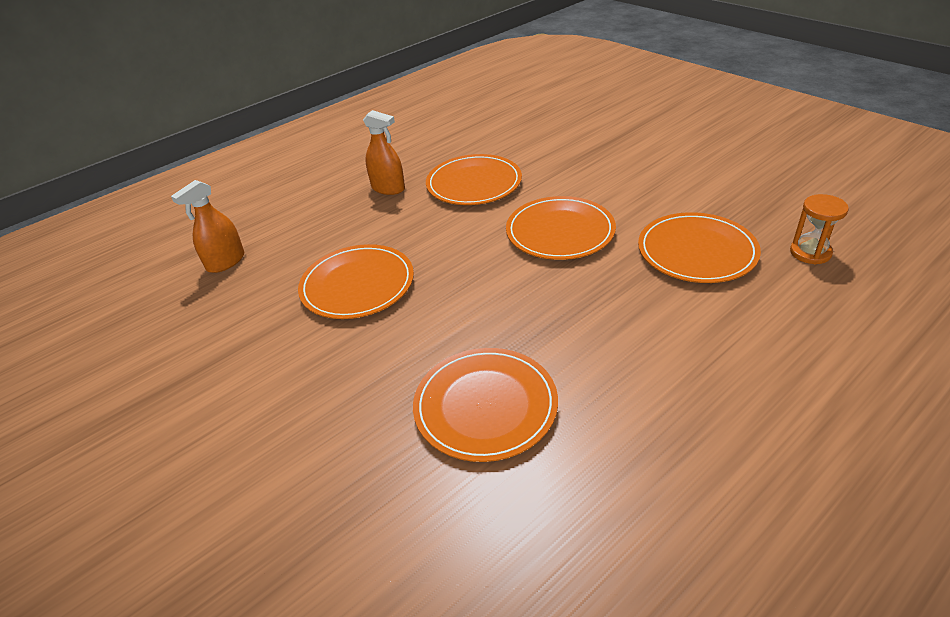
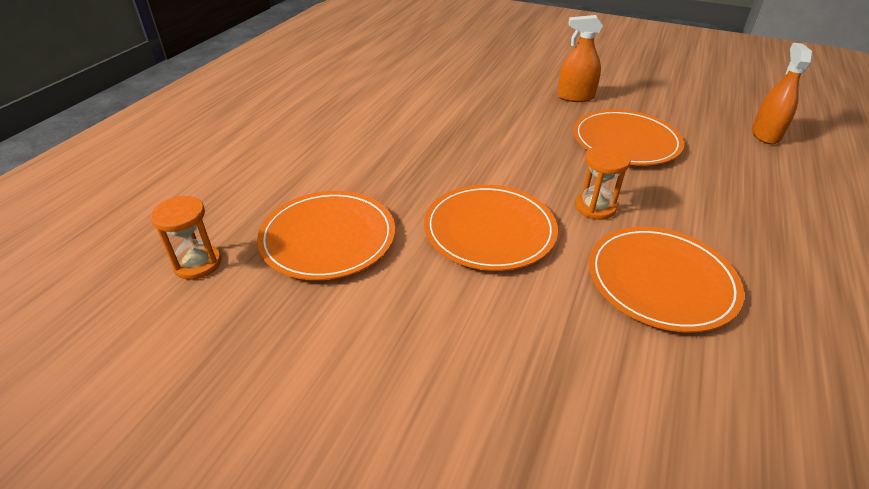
camera: 150 degrees right, 0 degrees up
(388, 188) = (758, 246): orange spray bottle -> orange spray bottle (575, 97)
(462, 231) = (595, 207): none -> orange hourglass
(485, 406) = (453, 100): orange plate -> none

